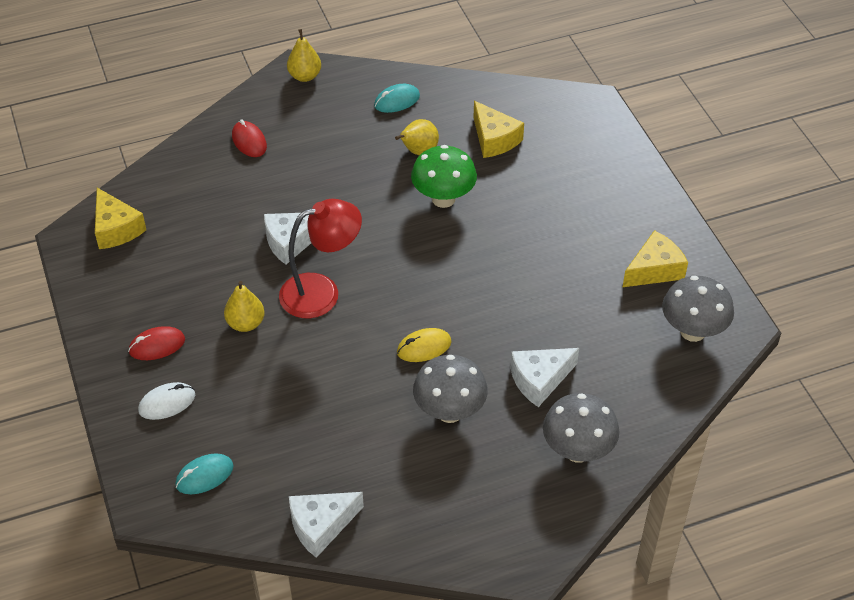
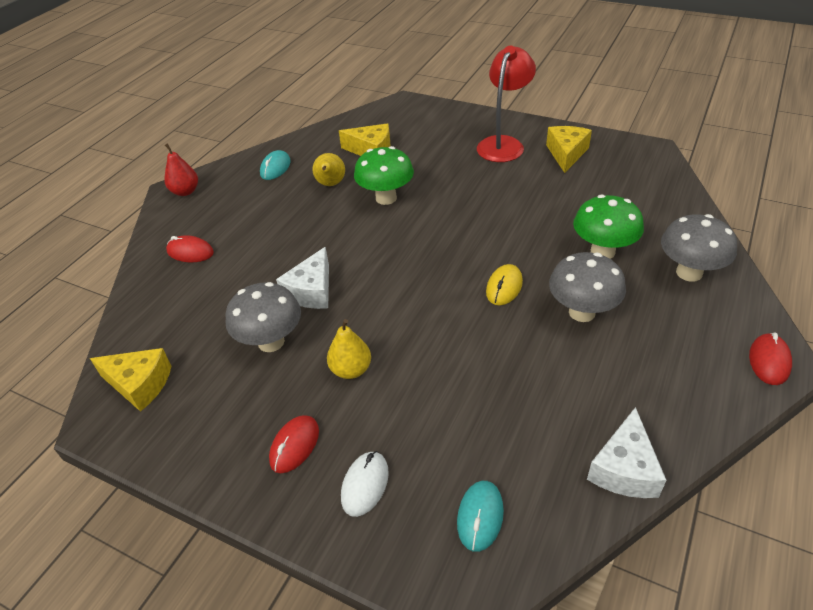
camera: 40 degrees left, 5 degrees down
(305, 76) = (185, 191): yellow pear -> red pear
(321, 292) = (381, 306): red lamp -> red lamp (503, 144)
(523, 554) = (769, 361): none -> red mouse
(539, 380) = (602, 251): white cheese -> green mushroom
(692, 331) = (636, 168): grey mushroom -> grey mushroom (271, 342)

